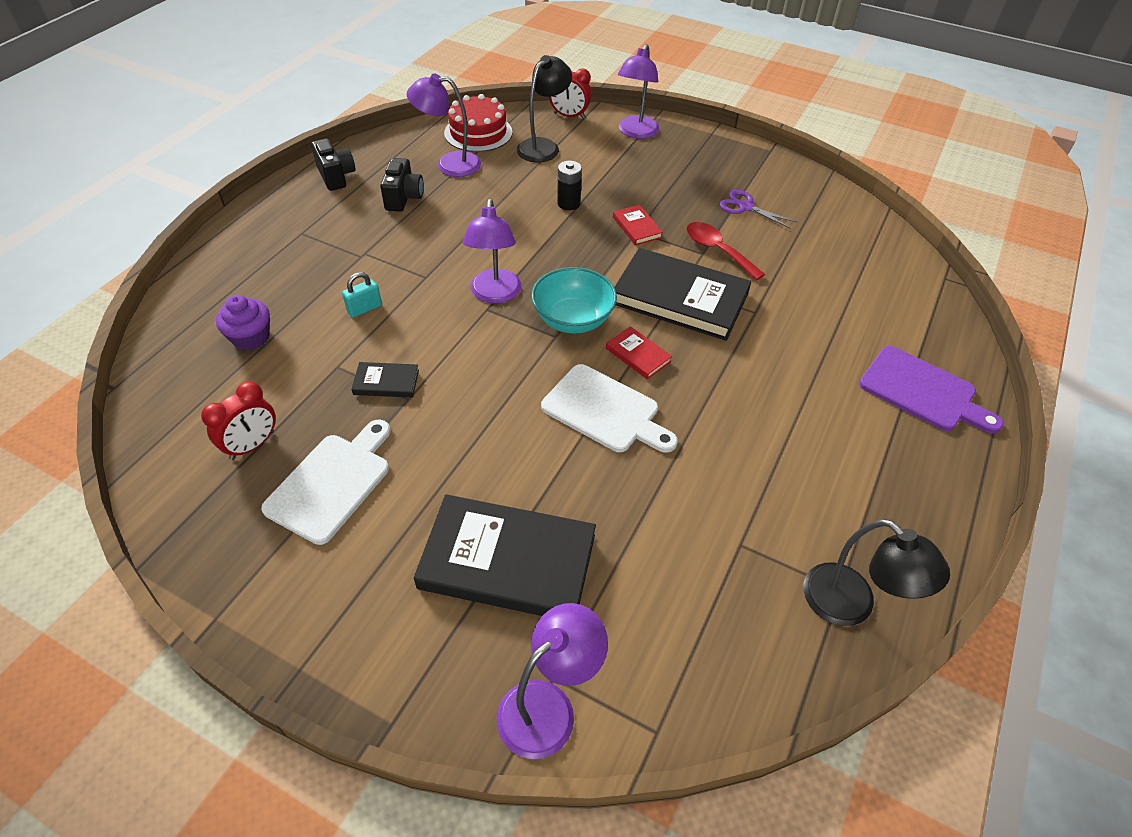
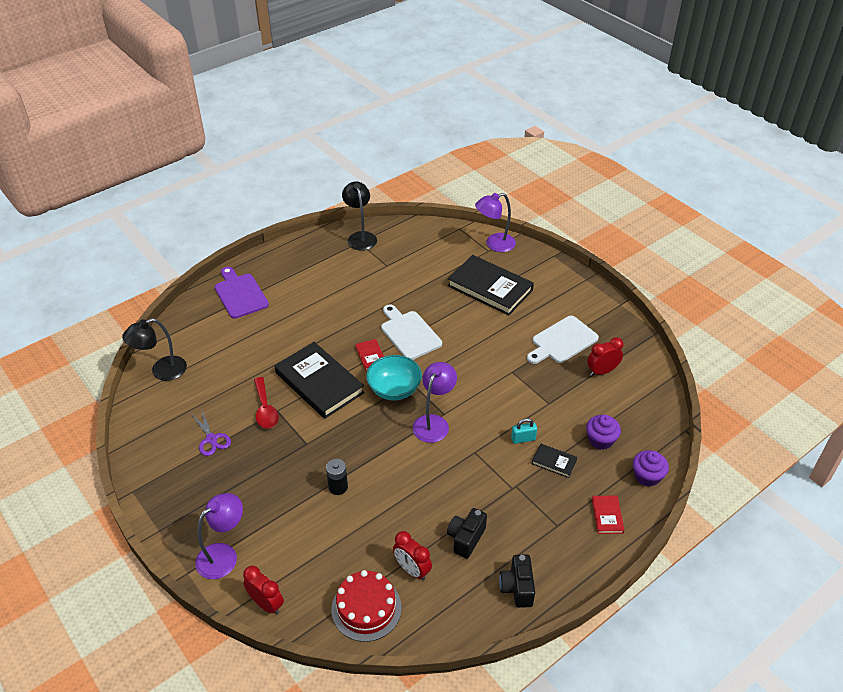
camera: 155 degrees left, 5 degrees down
(183, 310) = (647, 476): none -> purple cupcake
(386, 382) = (522, 384): black book -> black book (554, 462)
(449, 164) = (412, 570): purple lamp -> red clock
(543, 146) = (317, 565): black lamp -> black lamp (162, 371)
(636, 227) = (304, 447): red book -> red book (607, 516)

